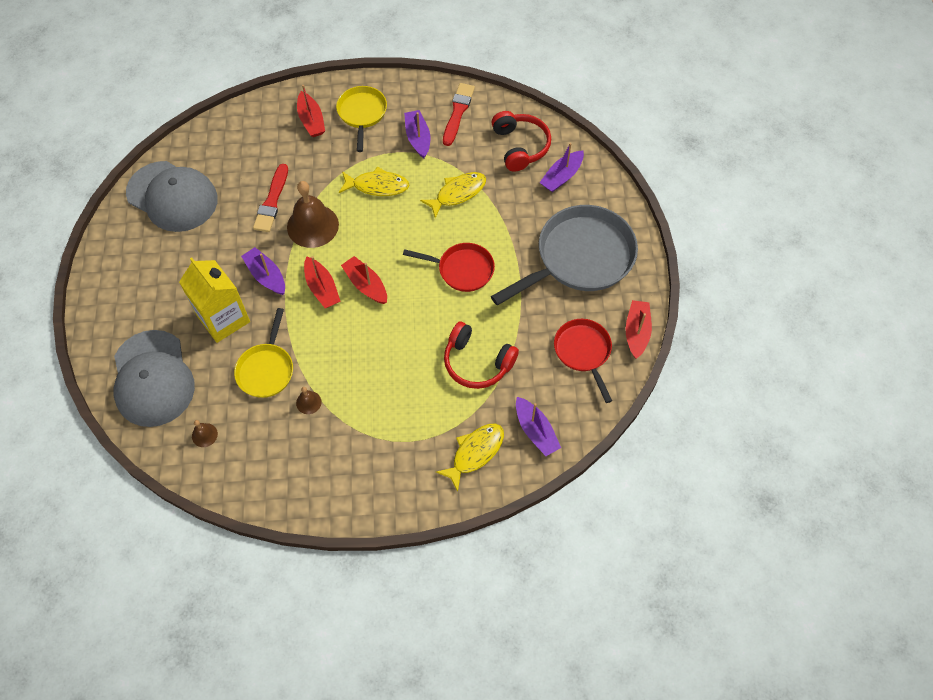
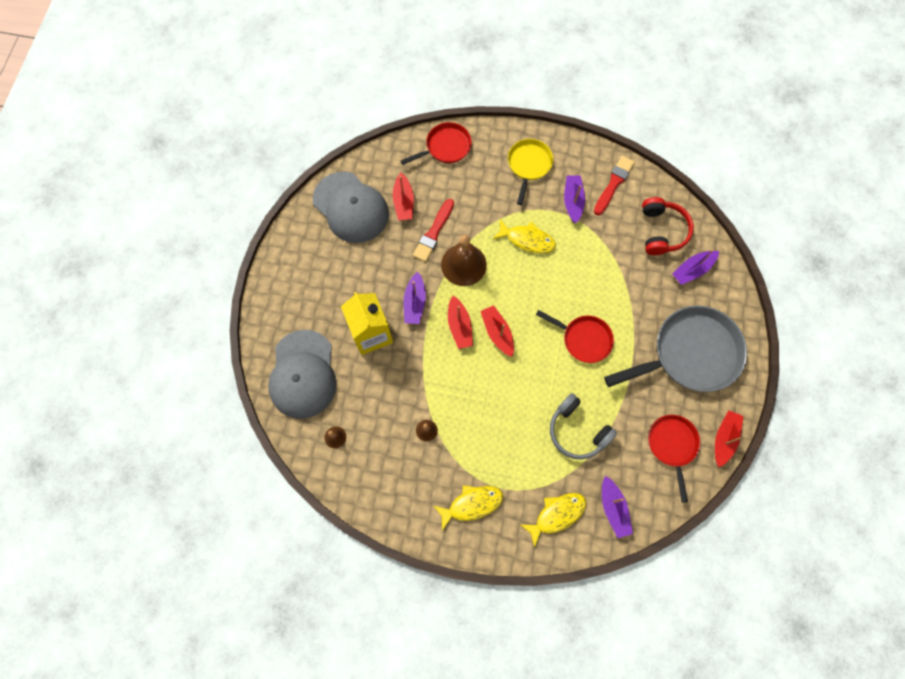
camera: 15 degrees right, 10 degrees up
(266, 115) = (445, 147): none -> red pan
(266, 276) = (415, 303): purple boat -> purple boat turned 150 degrees counterclockwise
(266, 369) = (398, 390): yellow pan -> none
(311, 120) = (483, 162): red boat -> red boat (403, 202)
(458, 193) = (596, 264): yellow fish -> yellow fish (472, 504)
(477, 362) = (577, 431): red headphones -> grey headphones

